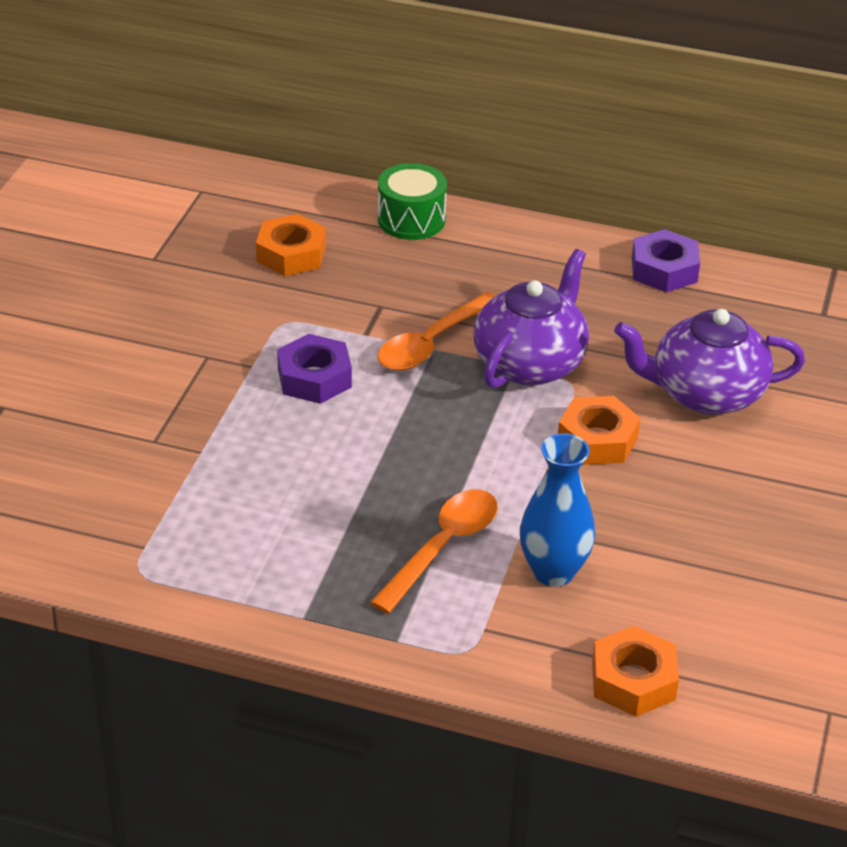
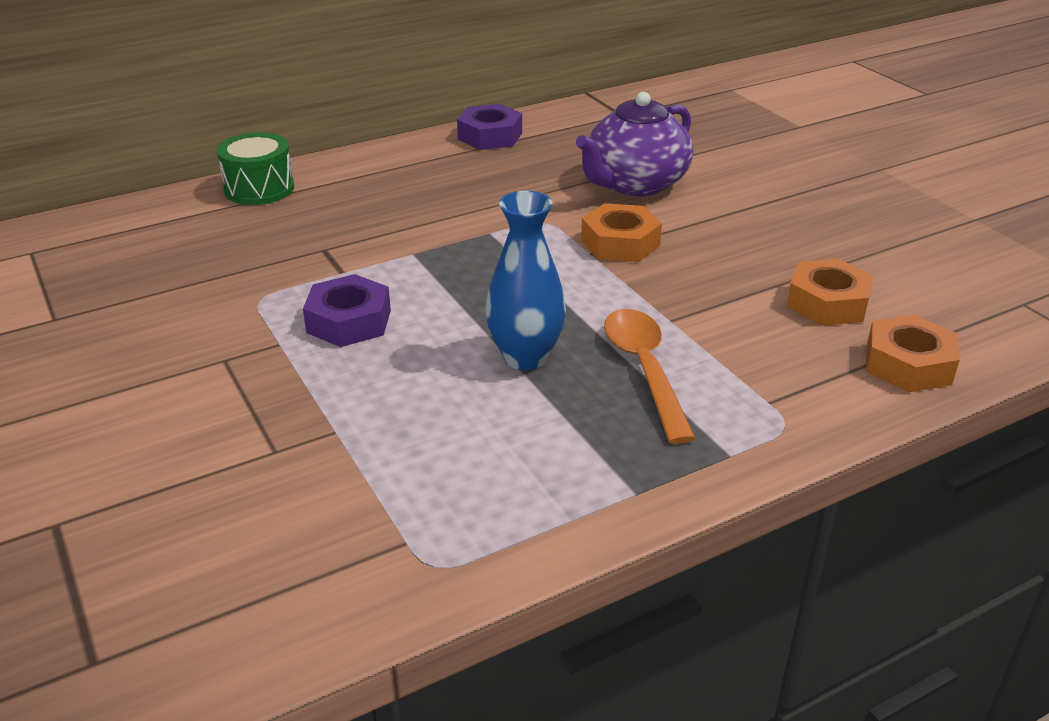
camera: 45 degrees left, 5 degrees down
(291, 254) = (190, 254): orange nut -> orange nut (827, 303)
(431, 343) = (405, 251): orange spoon -> none
(530, 363) = (497, 225): purple teapot -> none
(553, 571) = (740, 335): blue vase -> blue vase (525, 357)

